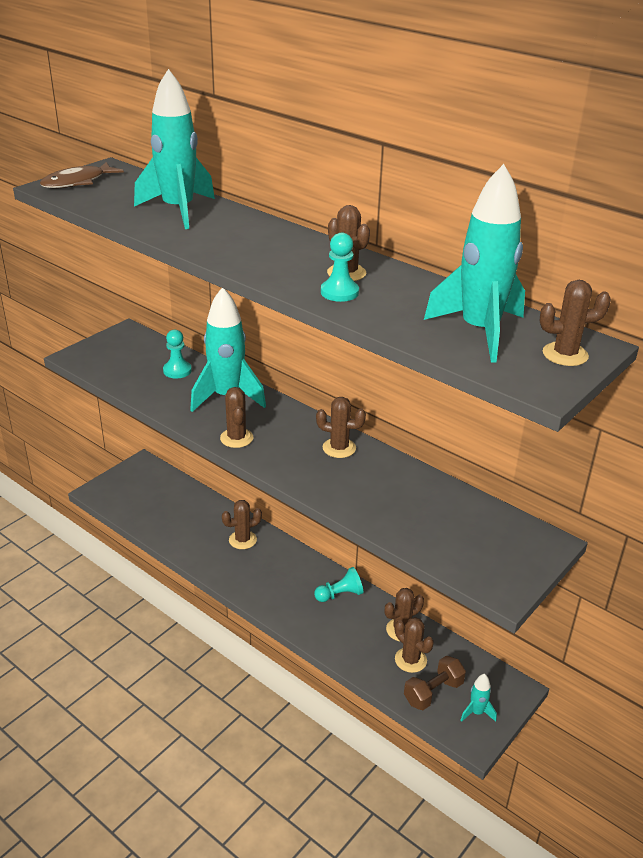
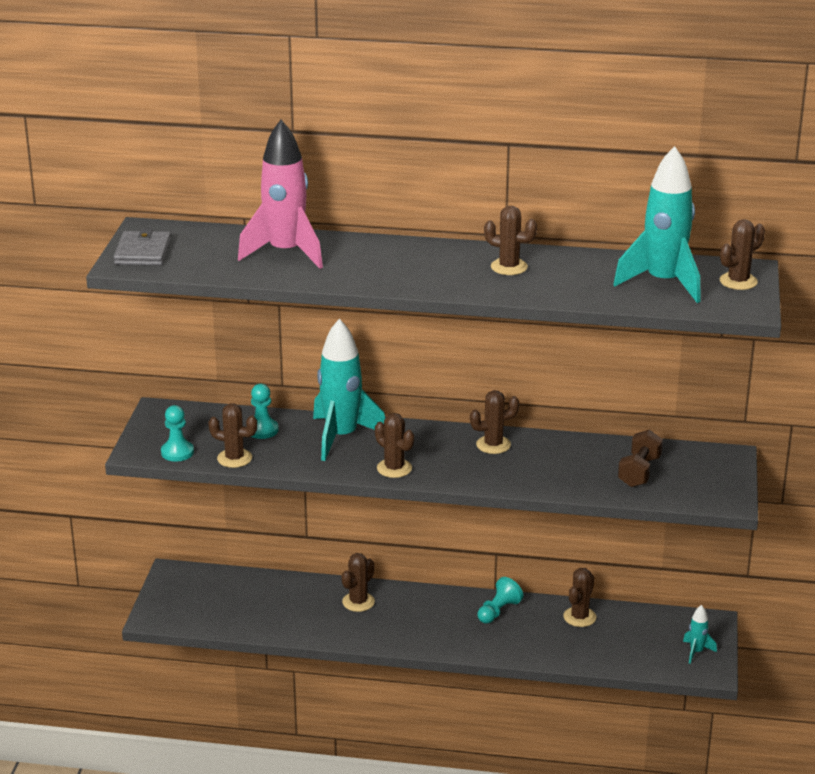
camera: 30 degrees left, 5 degrees down
(77, 182) = (143, 252): brown fish -> grey wallet
(178, 210) = (285, 253): turquoise rocket -> pink rocket
(339, 292) = (525, 284): turquoise pawn -> turquoise pawn (177, 452)
(410, 660) = (609, 636): brown cactus -> brown cactus (234, 458)
(433, 692) = (649, 652): brown dumbbell -> brown dumbbell (639, 472)

